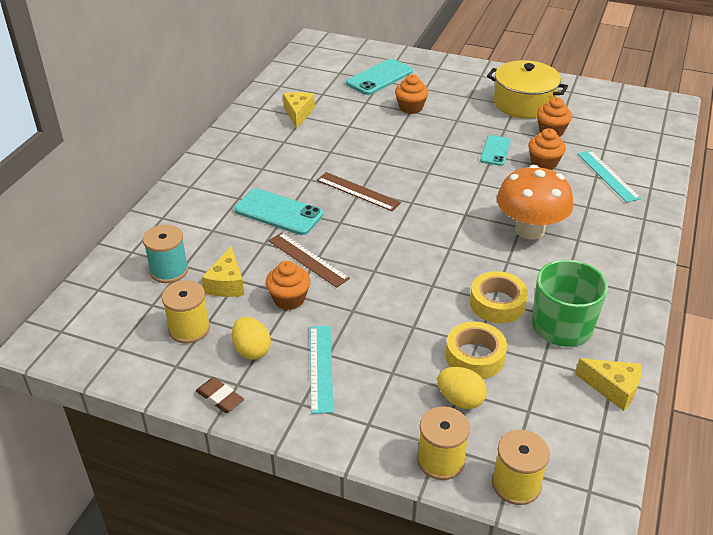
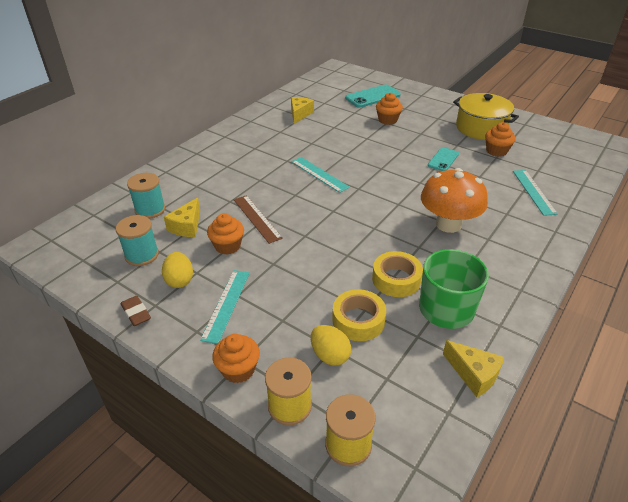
camera: 15 degrees right, 0 degrees up
(189, 329) = (142, 255): yellow spool -> turquoise spool
(278, 212) = (251, 180): turquoise phone -> none
(358, 191) = (319, 174): brown ruler -> turquoise ruler
(544, 163) = (481, 174): orange cupcake -> orange cupcake (238, 369)

